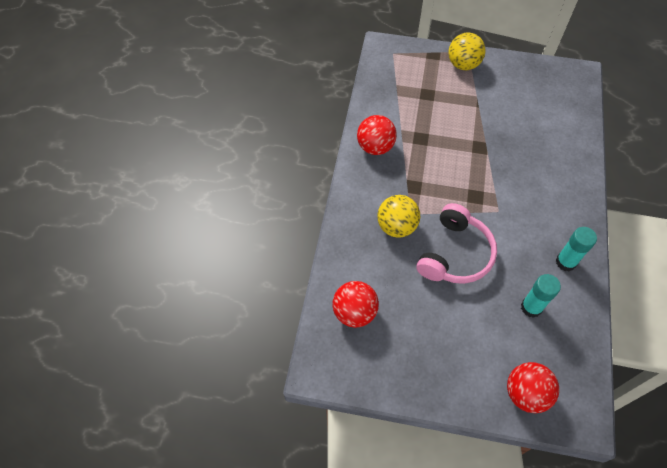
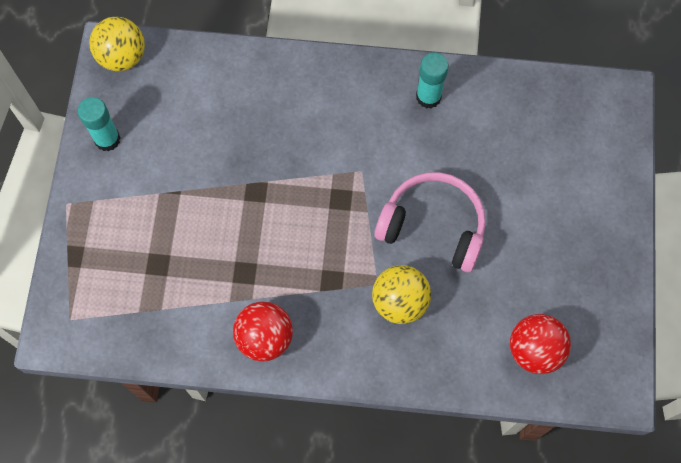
camera: 95 degrees left, 10 degrees up
(463, 64) = (95, 211): yellow ball -> yellow ball (122, 57)
(525, 393) = (602, 152): red ball -> none
(531, 307) = (495, 140): turquoise glue stick -> turquoise glue stick (107, 139)

